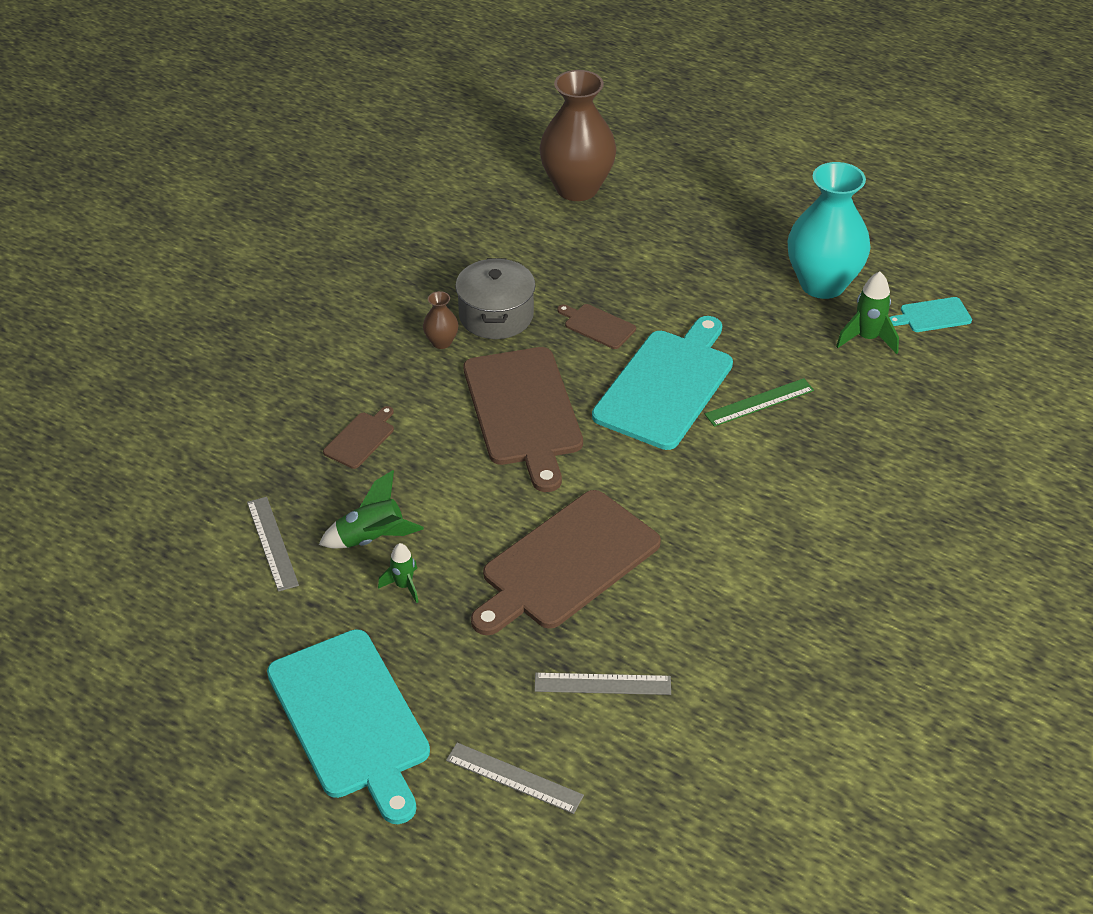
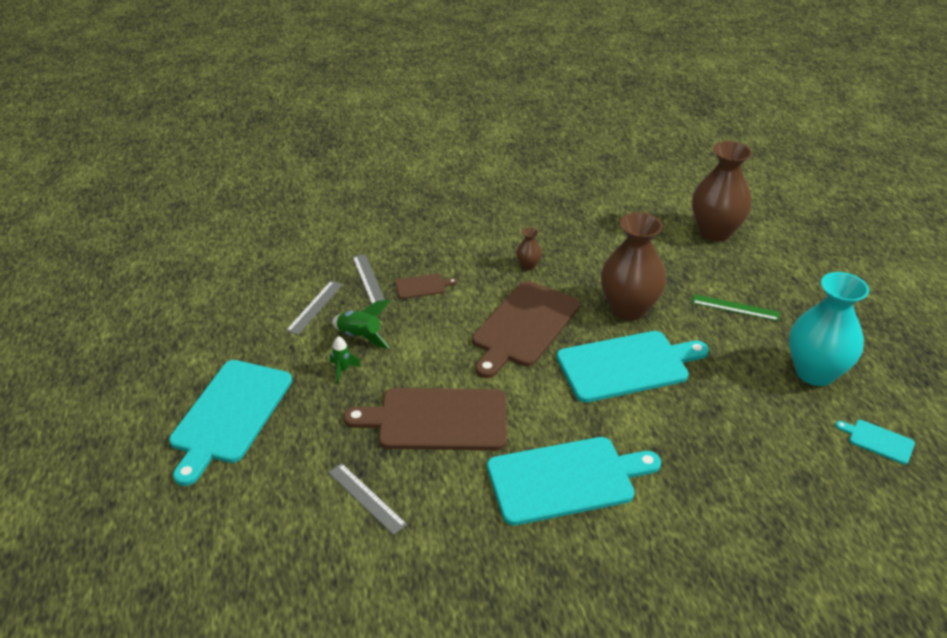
camera: 45 degrees right, 5 degrees down
(496, 315) = (576, 269): grey pot -> none
(514, 778) = (256, 508): grey ruler -> grey ruler (368, 279)
(597, 325) = (628, 308): brown cutting board -> brown vase
(747, 530) = (566, 479): none -> turquoise cutting board
(759, 402) = (675, 413): green ruler -> green ruler (735, 307)
(867, 338) = (805, 424): green rocket -> none

